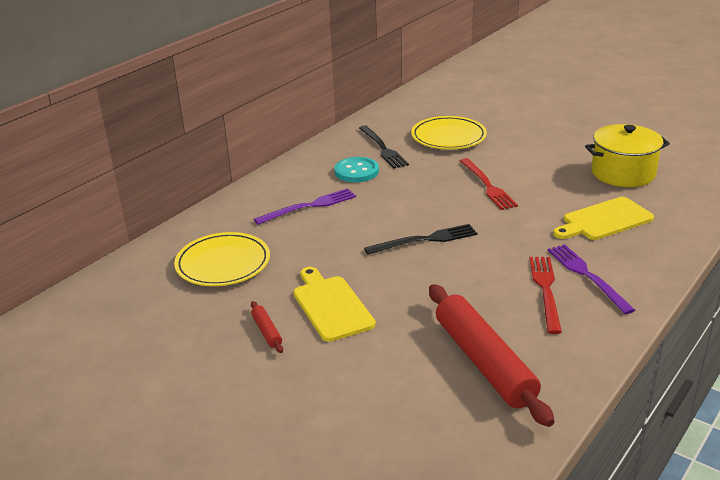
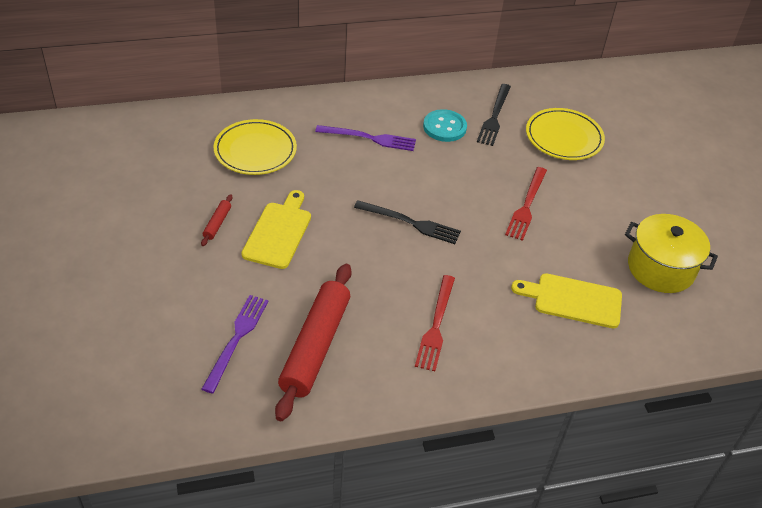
camera: 35 degrees right, 15 degrees up
(546, 290) = (436, 325): red fork -> red fork turned 150 degrees clockwise
(587, 276) = (484, 336): purple fork -> purple fork (236, 339)

